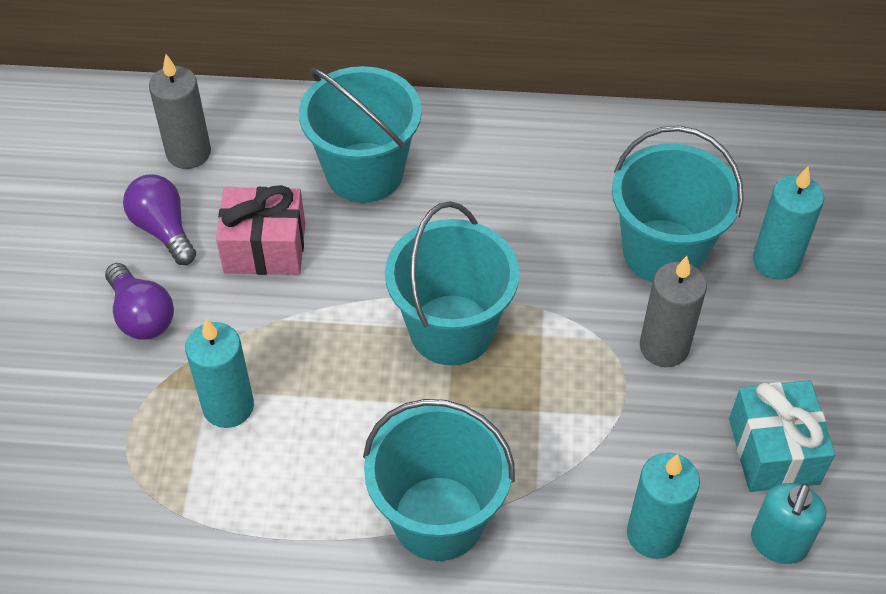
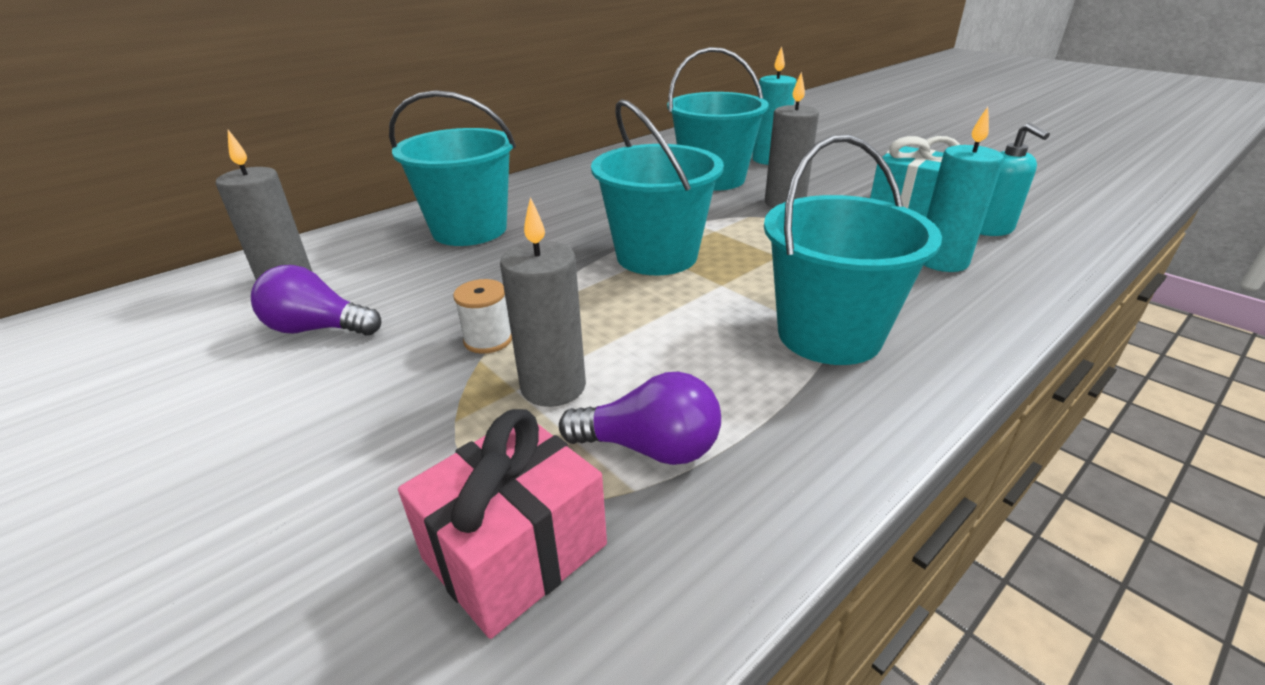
camera: 45 degrees left, 20 degrees down
(141, 315) = (366, 386): purple light bulb -> purple light bulb (650, 448)
(228, 406) = (553, 387): turquoise candle -> grey candle
(240, 329) = (488, 340): none -> white spool
(265, 248) = (441, 292): pink gift -> pink gift (515, 551)

